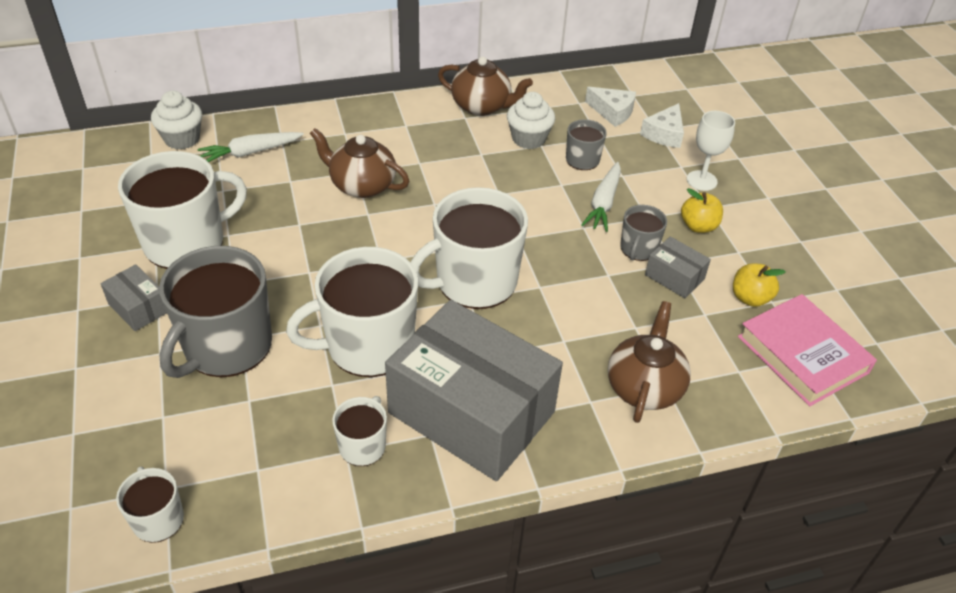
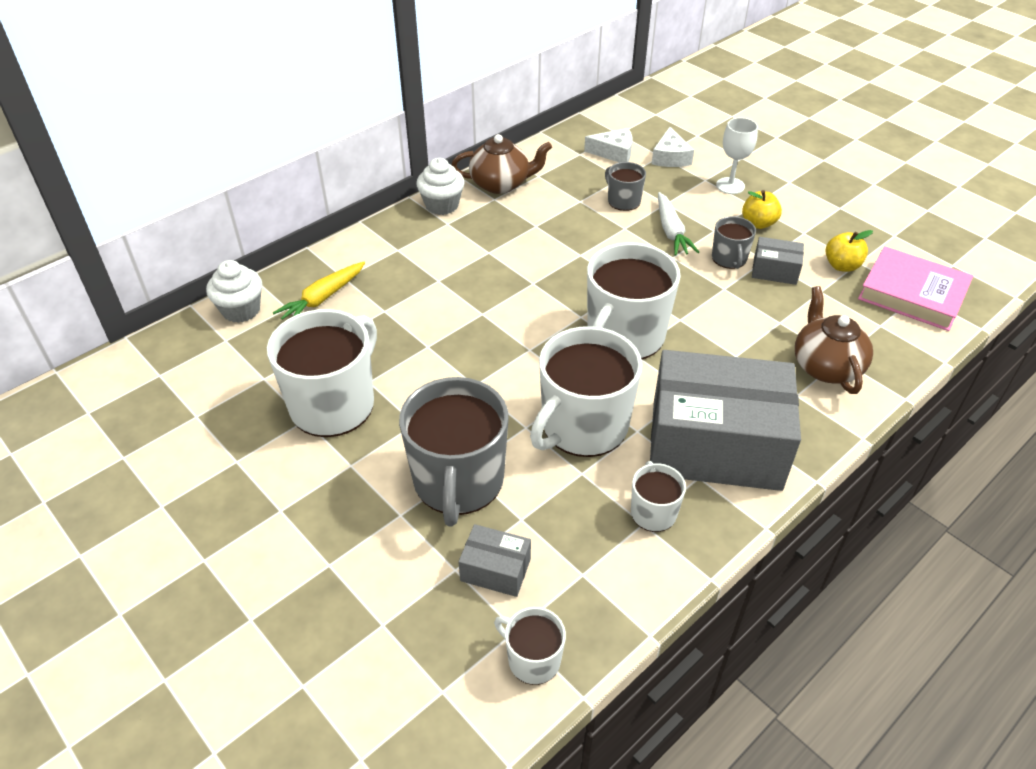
camera: 25 degrees left, 0 degrees up
(139, 308) = (342, 482): grey box -> grey box (495, 570)
(251, 152) = (323, 298): white carrot -> yellow carrot
(362, 185) = (455, 290): brown teapot -> none
(528, 139) = (565, 199): white cupcake -> white cupcake (442, 205)

